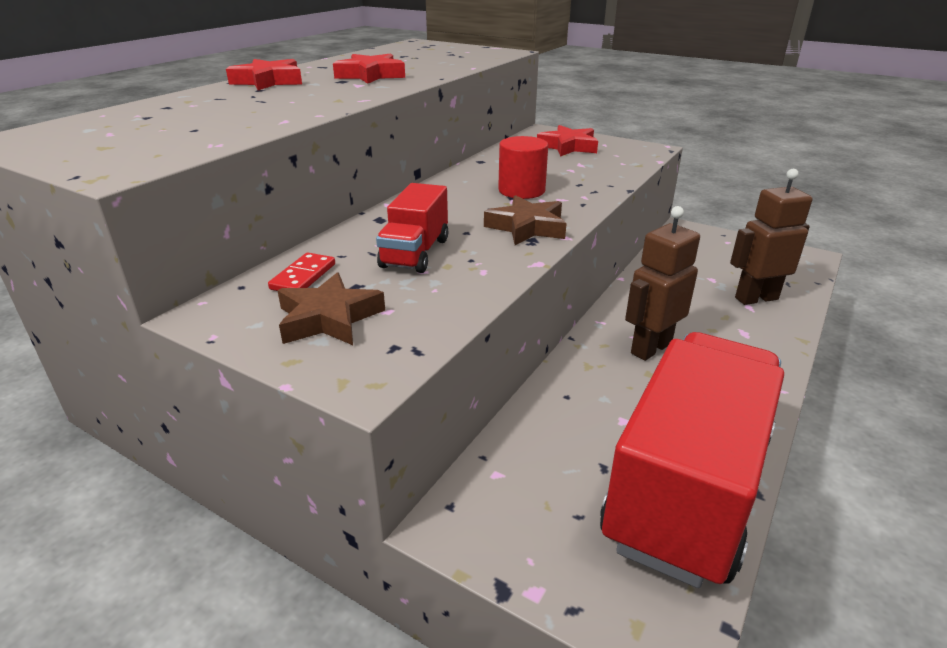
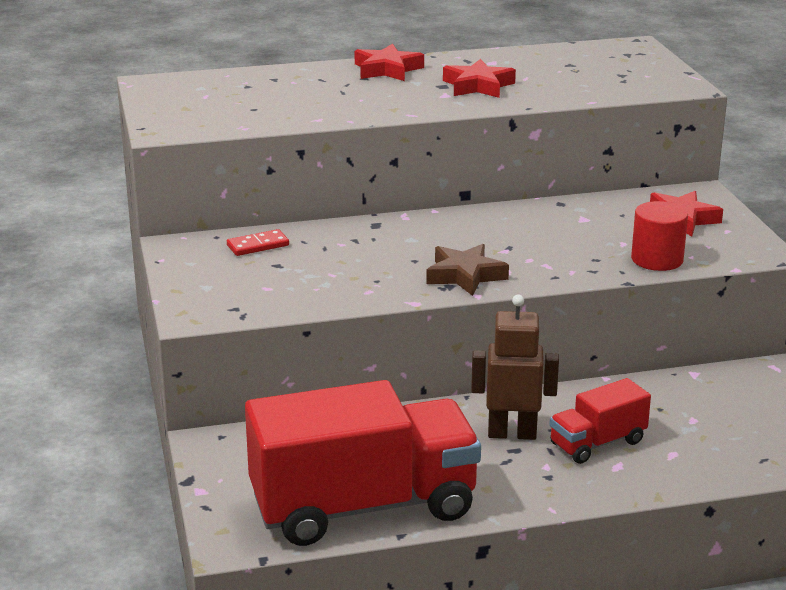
camera: 45 degrees right, 5 degrees down
(328, 318) = (229, 277): brown star -> none
(415, 253) = (350, 260): red truck -> red truck (597, 443)
(521, 190) = (531, 245): red cylinder -> red cylinder (657, 259)
(756, 298) = (695, 452): brown robot -> none

